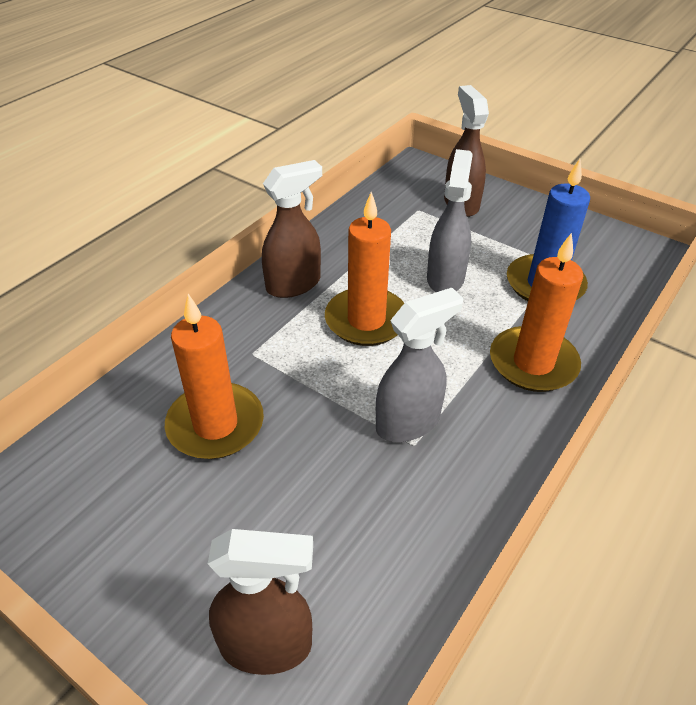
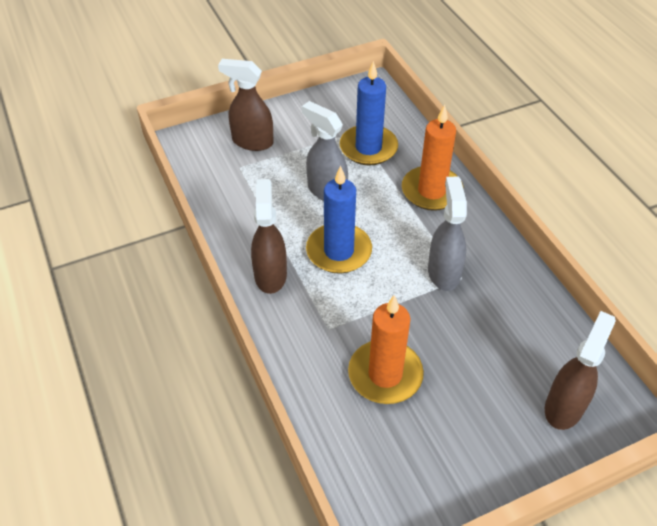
camera: 60 degrees left, 5 degrees up
(366, 320) = (339, 251): orange candle -> blue candle

